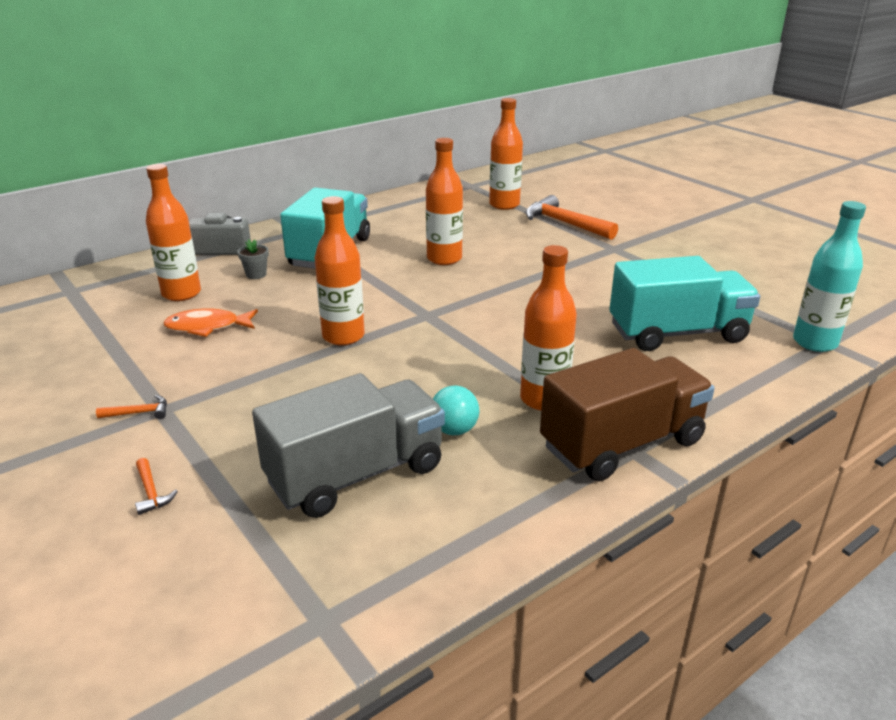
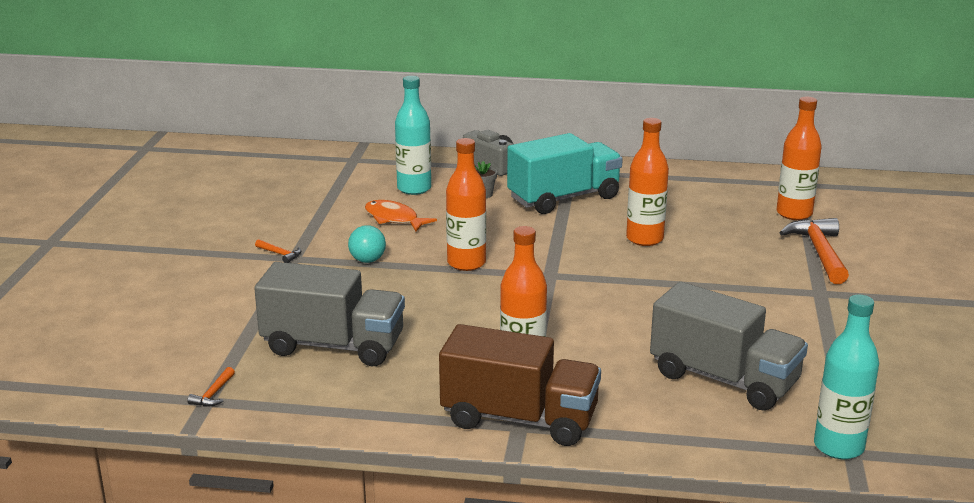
camera: 45 degrees right, 5 degrees down
(151, 492) = (225, 299): orange hammer -> orange hammer (213, 394)
(181, 293) = (414, 188): orange bottle -> turquoise bottle
(454, 430) = (430, 353): turquoise ball -> turquoise ball (367, 260)
(677, 333) = (724, 379): turquoise truck -> grey truck

